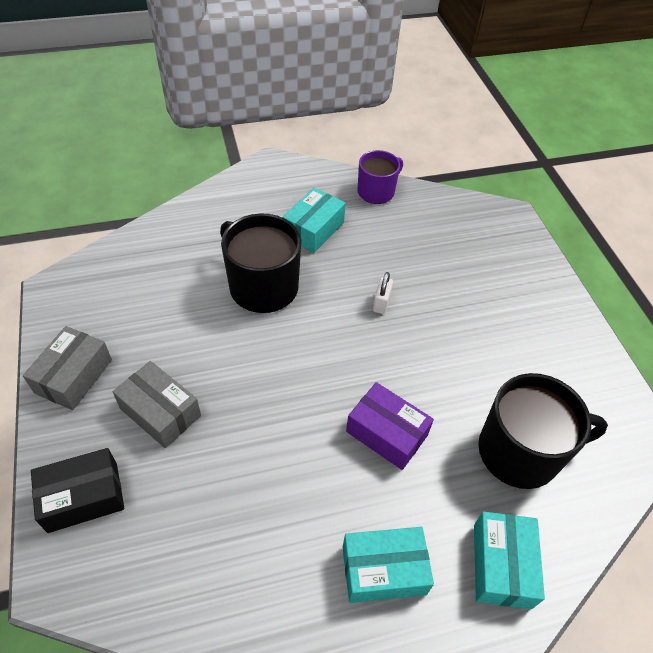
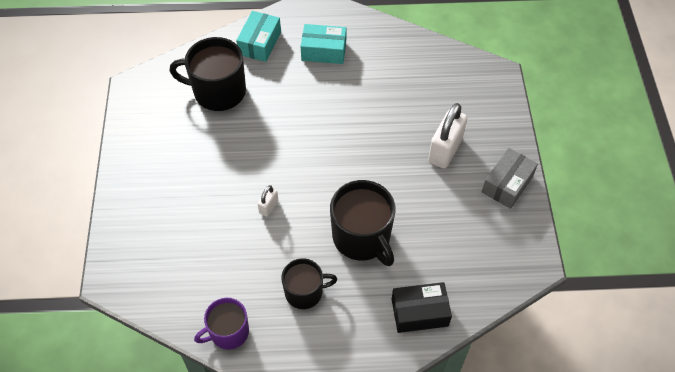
camera: 165 degrees left, 5 degrees up
(83, 497) = (489, 109): black box -> black box (419, 312)
(160, 412) = (445, 150): grey box -> white padlock
(313, 229) = (305, 292): turquoise box -> black mug
(386, 433) = (298, 114): purple box -> none

